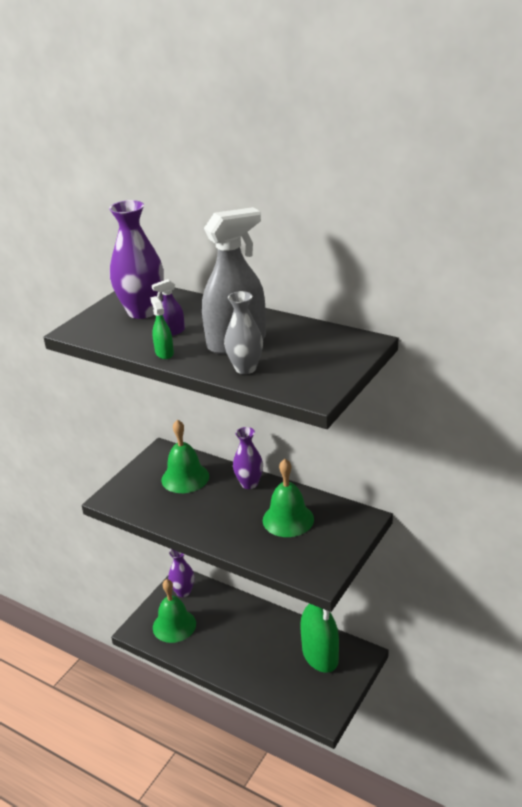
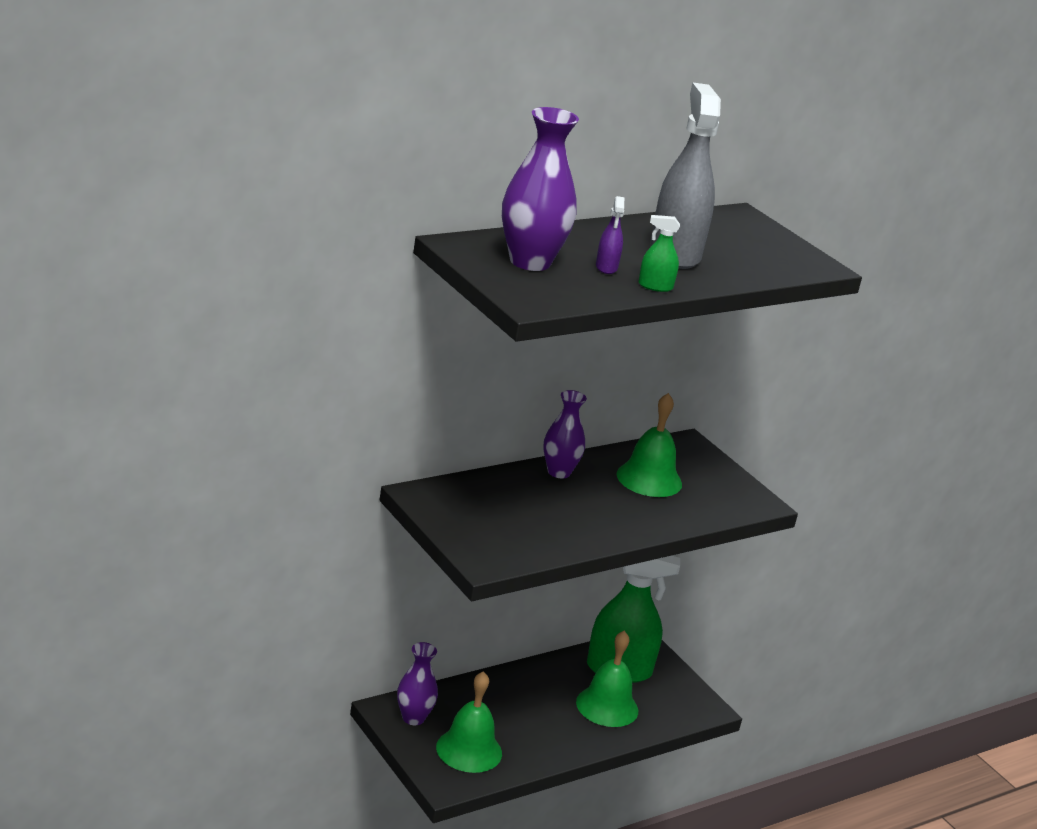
camera: 70 degrees left, 5 degrees down
(185, 478) = (500, 502): green bell -> green bell (607, 706)
(245, 368) = (737, 270): grey vase -> none

